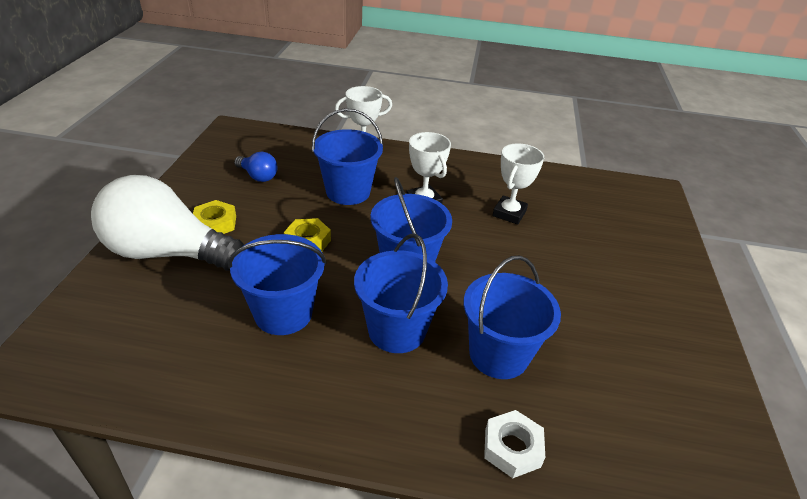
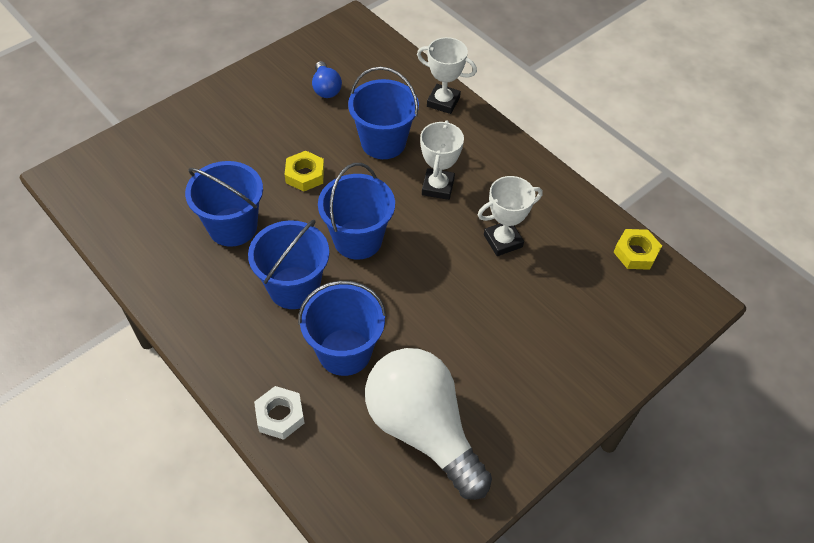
camera: 40 degrees right, 15 degrees up
(167, 253) = (202, 131): white light bulb -> white light bulb (422, 430)
(215, 223) = (254, 121): yellow nut -> yellow nut (636, 253)

